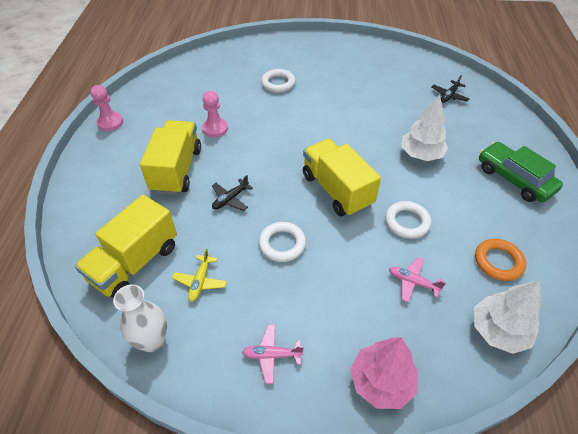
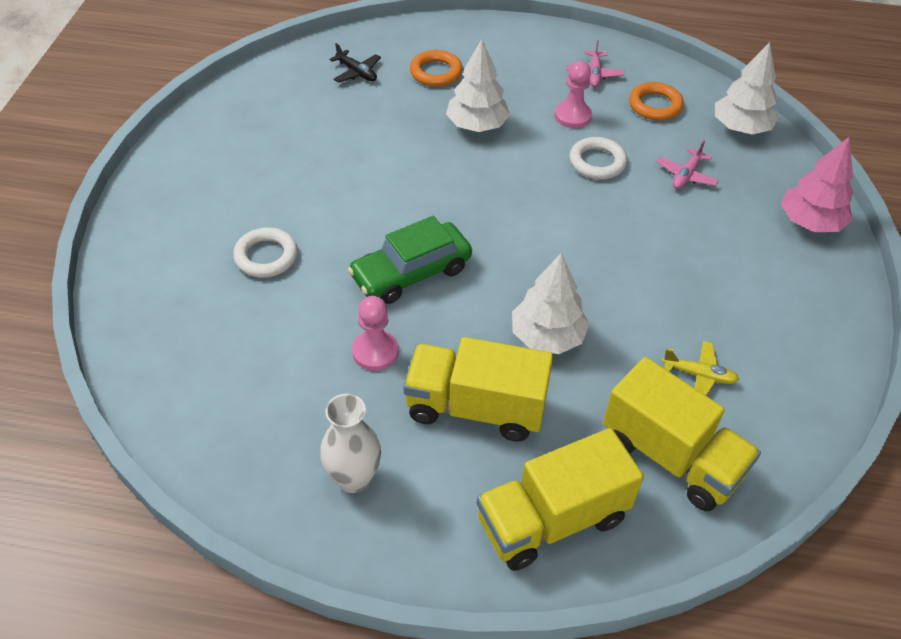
camera: 85 degrees left, 0 degrees up
(110, 123) = (320, 527): pink pawn -> pink pawn (572, 116)
(152, 341) = (794, 427): white vase -> white vase (353, 478)
(230, 199) = (547, 336): black plane -> white tree
(272, 355) = (795, 308): pink plane -> pink plane (594, 74)
(282, 244) = (633, 284): white ring -> none
(336, 190) = (537, 217): yellow truck -> yellow truck (552, 520)
(469, 130) = (436, 72): none -> orange ring
(514, 179) = (530, 60): green car -> green car (411, 272)

